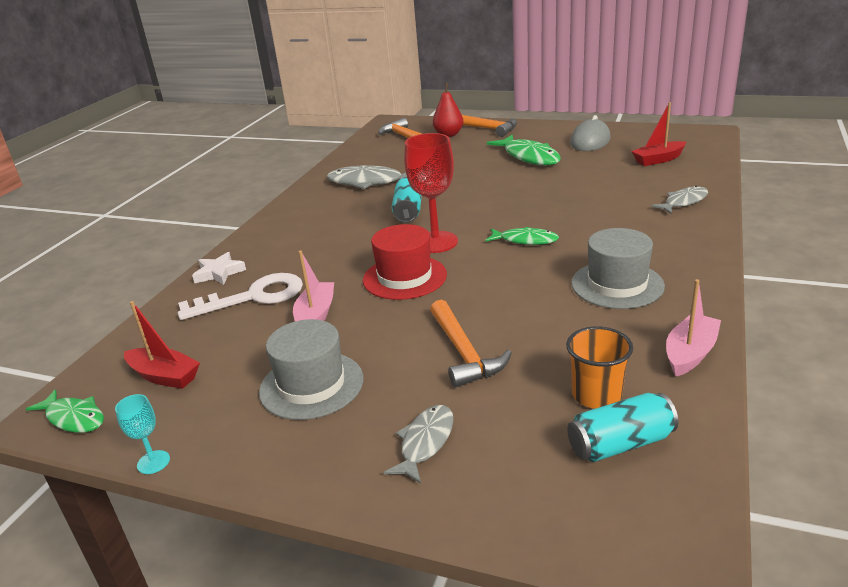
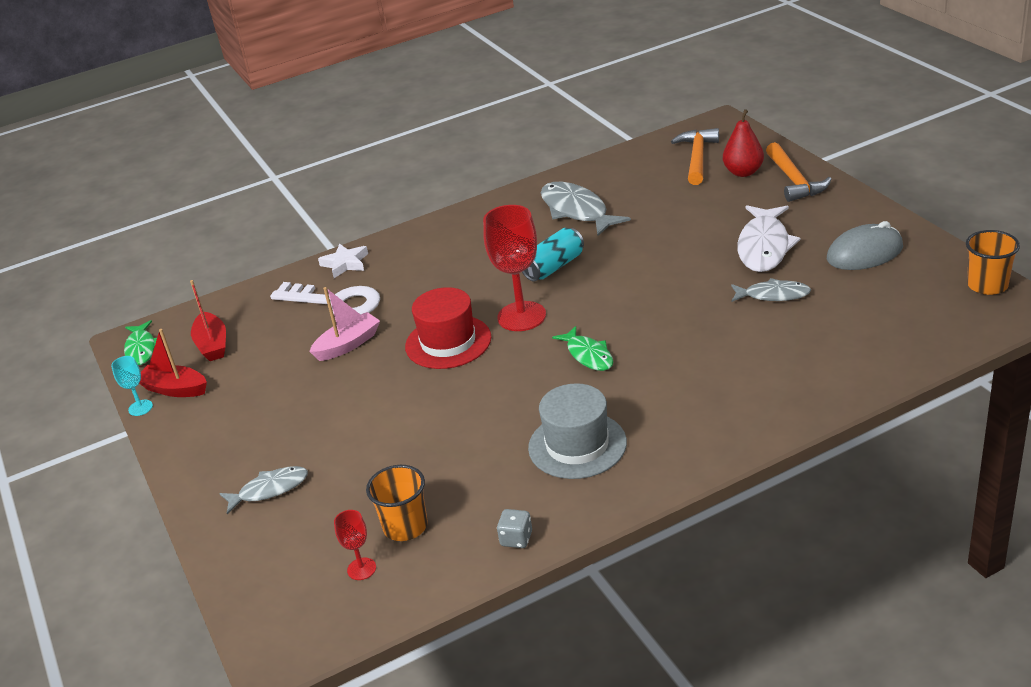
camera: 45 degrees right, 5 degrees up
(311, 385) = (272, 404): grey hat -> none
(464, 353) = (384, 438): orange hammer -> none
(529, 157) = (764, 247): green fish -> white fish
(620, 444) = (361, 569): turquoise can -> red goblet
(658, 160) = (883, 319): red boat -> red boat (175, 389)
(676, 131) = (987, 285): none -> orange cup
(683, 202) = (798, 389): grey fish -> grey fish (773, 295)
(690, 353) = (516, 539): pink boat -> grey dice

